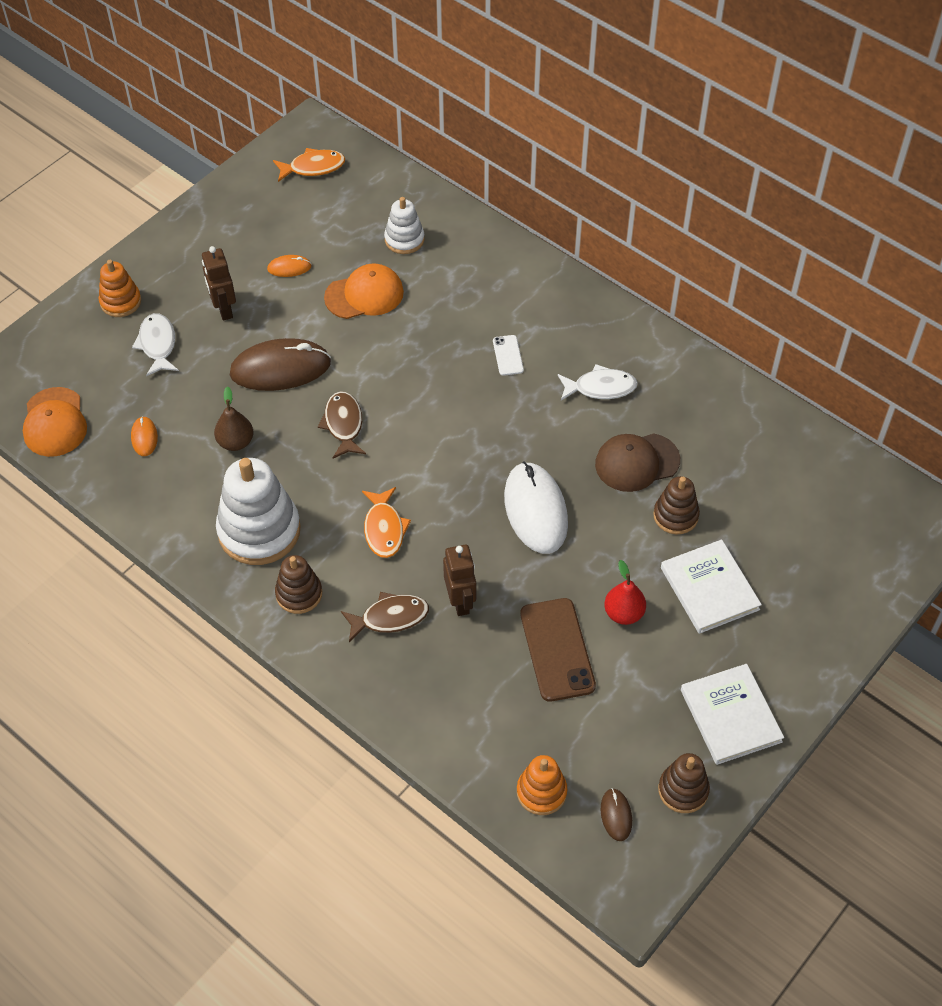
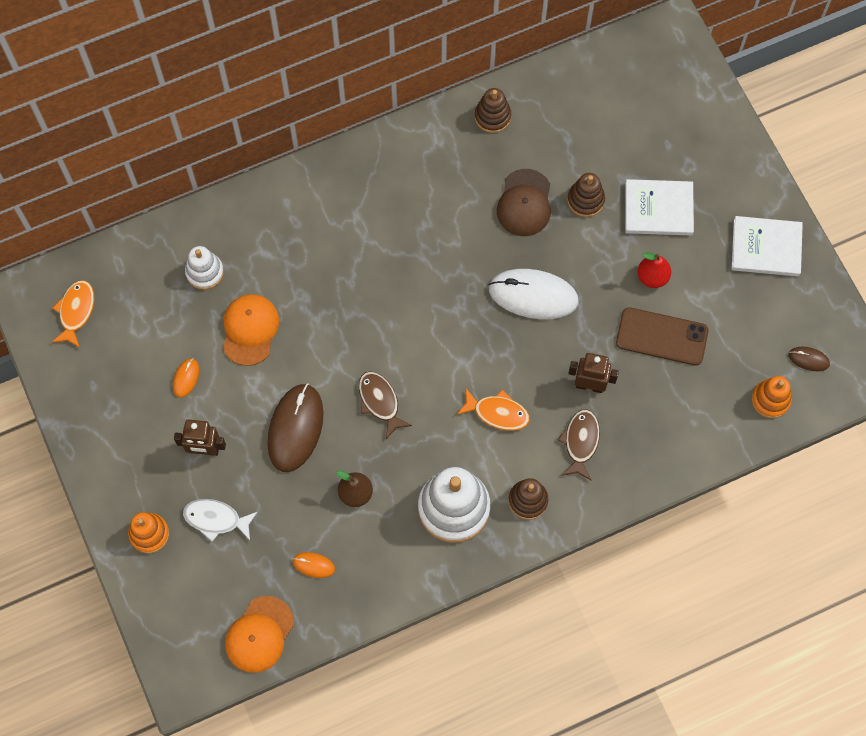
camera: 65 degrees left, 15 degrees up
(54, 422) = (259, 634): orange cap -> orange cap turned 105 degrees clockwise
(343, 424) = (380, 402): brown fish -> brown fish turned 45 degrees clockwise
(508, 355) = (373, 247): white phone -> none
(600, 388) = (441, 194): white fish -> none
(683, 790) = (808, 307): brown stacking toy -> brown stacking toy (492, 116)

